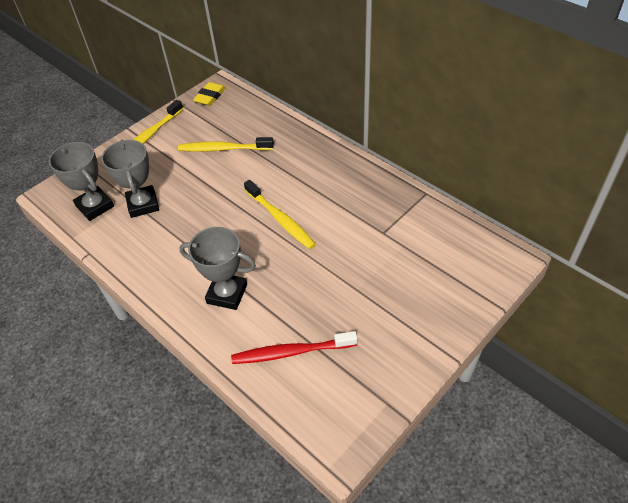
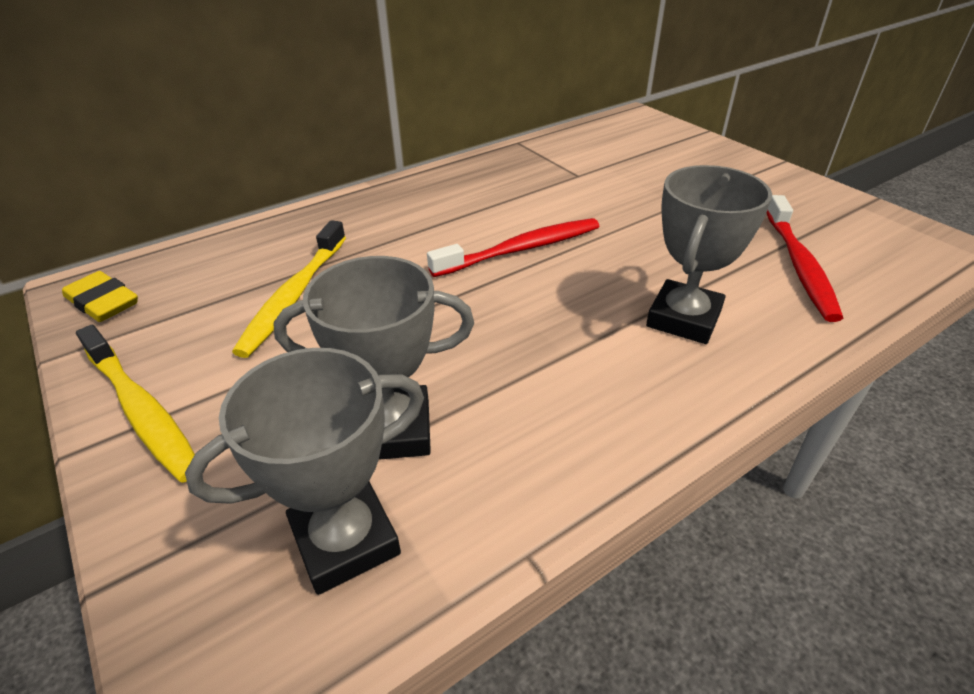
camera: 80 degrees left, 10 degrees down
(280, 219) = (521, 249): yellow toothbrush -> red toothbrush

